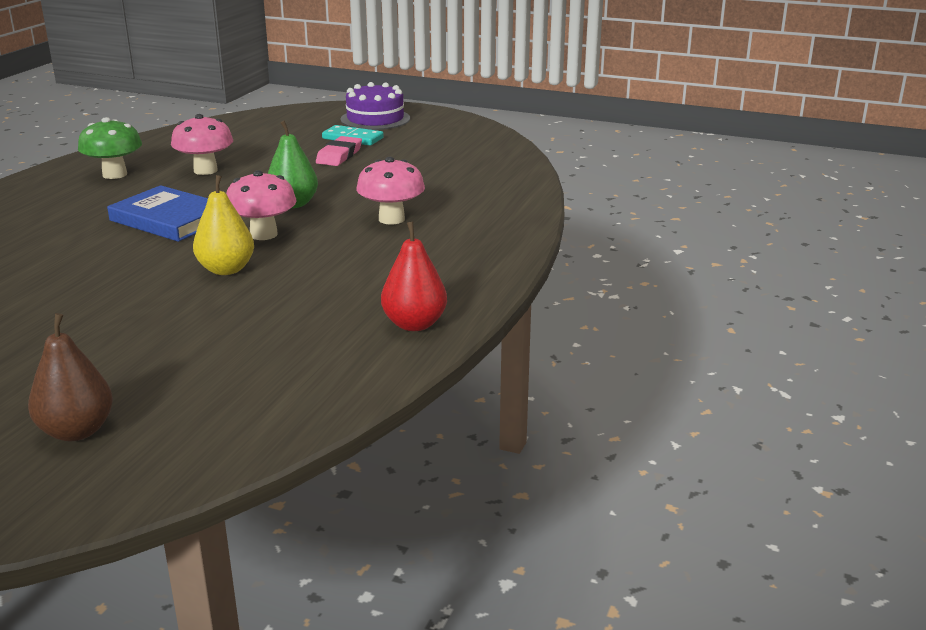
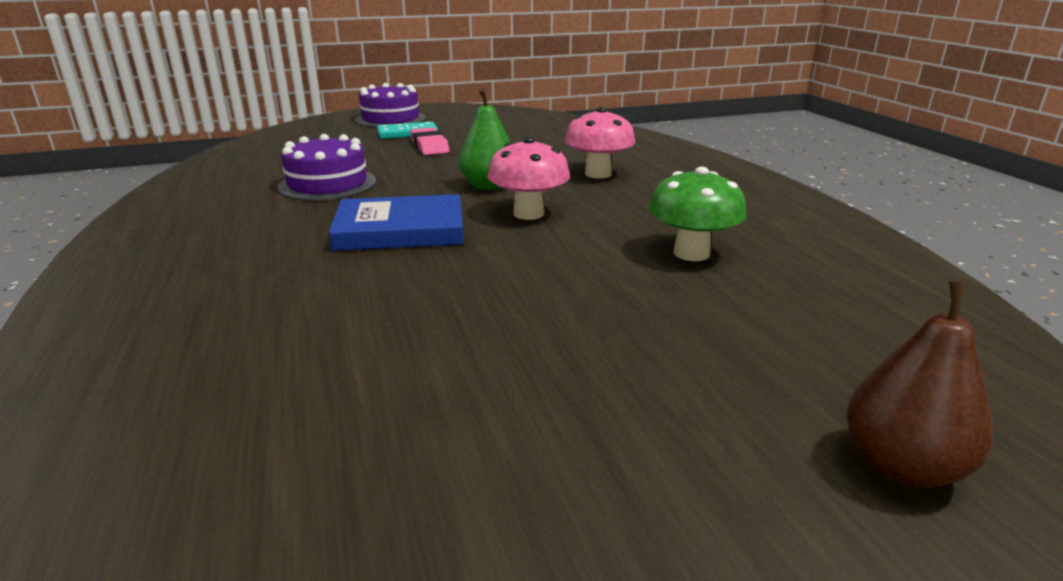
camera: 40 degrees left, 0 degrees up
(115, 174) = (225, 212): green mushroom -> green mushroom (691, 253)
(205, 170) = (327, 184): pink mushroom -> purple cake
(226, 269) = (576, 250): yellow pear -> none
(414, 324) = (828, 233): red pear -> none

